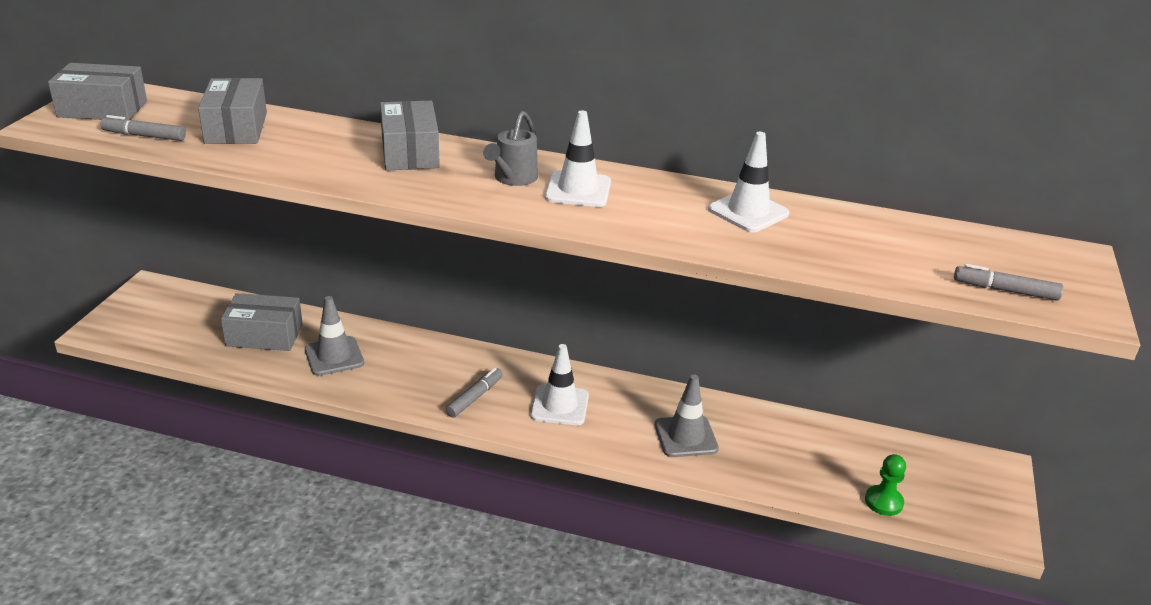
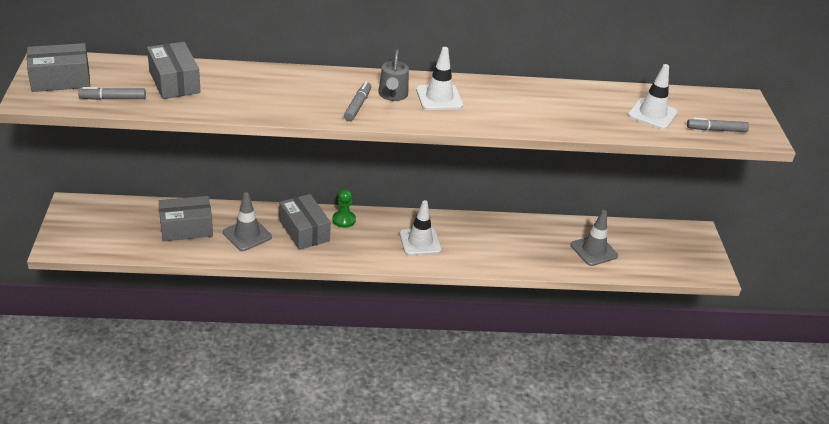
camera: 20 degrees left, 5 degrees up
(410, 152) = (311, 85): grey box -> grey box (304, 231)
(475, 397) = (361, 246): grey marker -> grey marker (357, 106)
(686, 437) = (509, 248): grey traffic cone -> grey traffic cone (594, 250)
(748, 212) = (550, 98): white traffic cone -> white traffic cone (652, 114)
(883, 502) = (642, 267): green pawn -> green pawn (344, 220)

